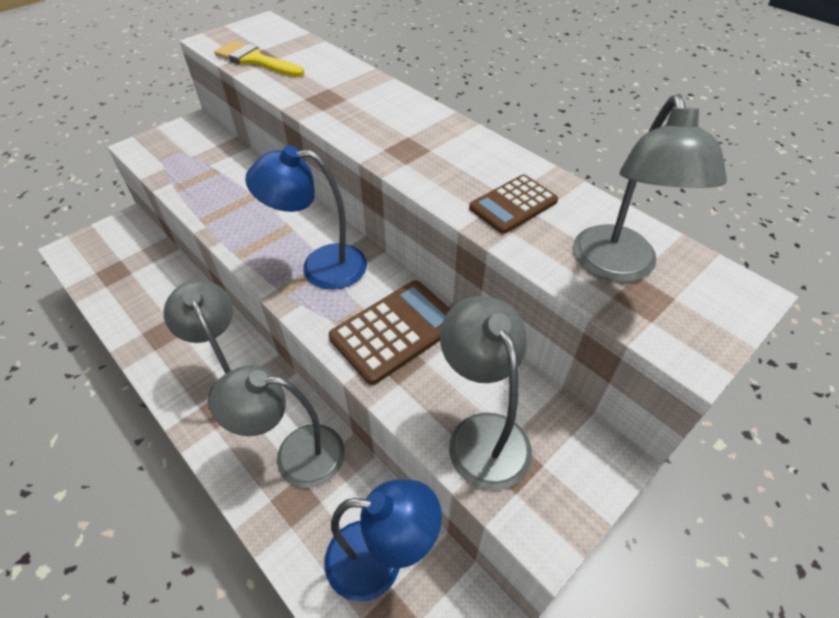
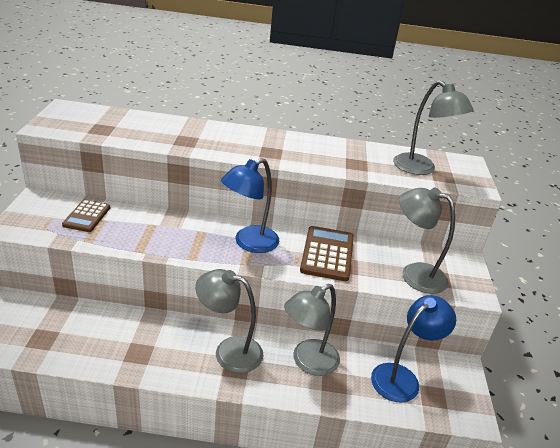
camera: 45 degrees left, 15 degrees down
(255, 60) = (102, 131): yellow brush -> none
(513, 204) = (352, 160): brown calculator -> brown calculator (87, 216)

